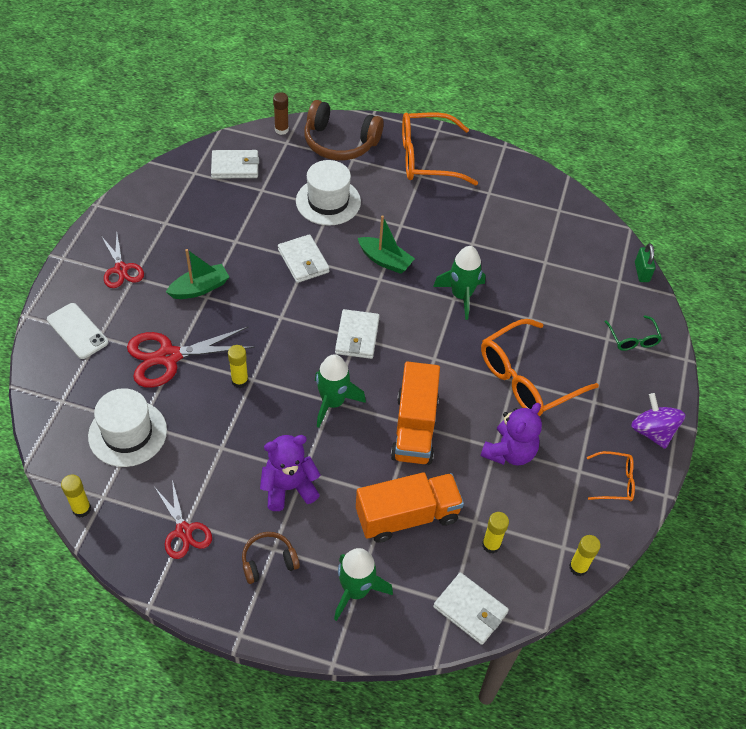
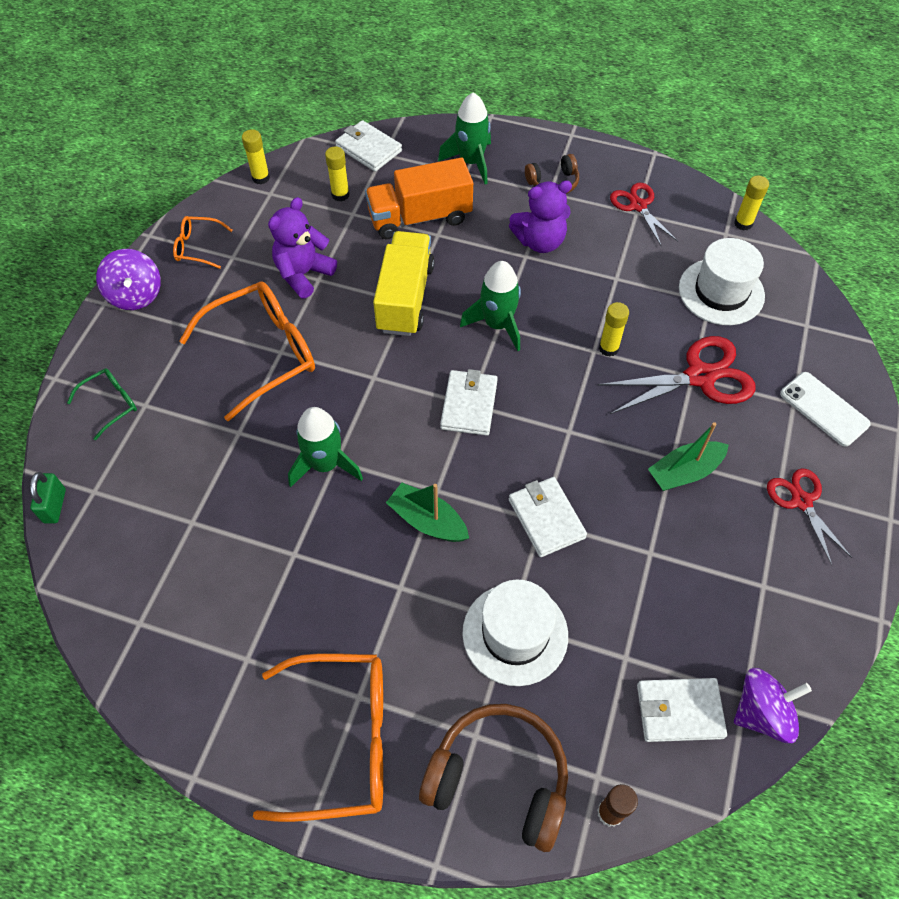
camera: 175 degrees left, 5 degrees up
(187, 165) = (762, 713): none -> purple spinning top
(414, 428) = (405, 298): orange truck -> yellow truck
(633, 339) = (111, 404): green glasses -> green glasses turned 60 degrees clockwise

